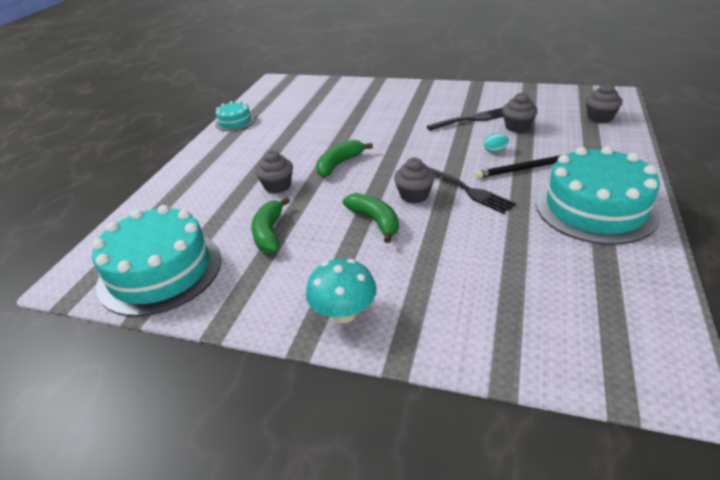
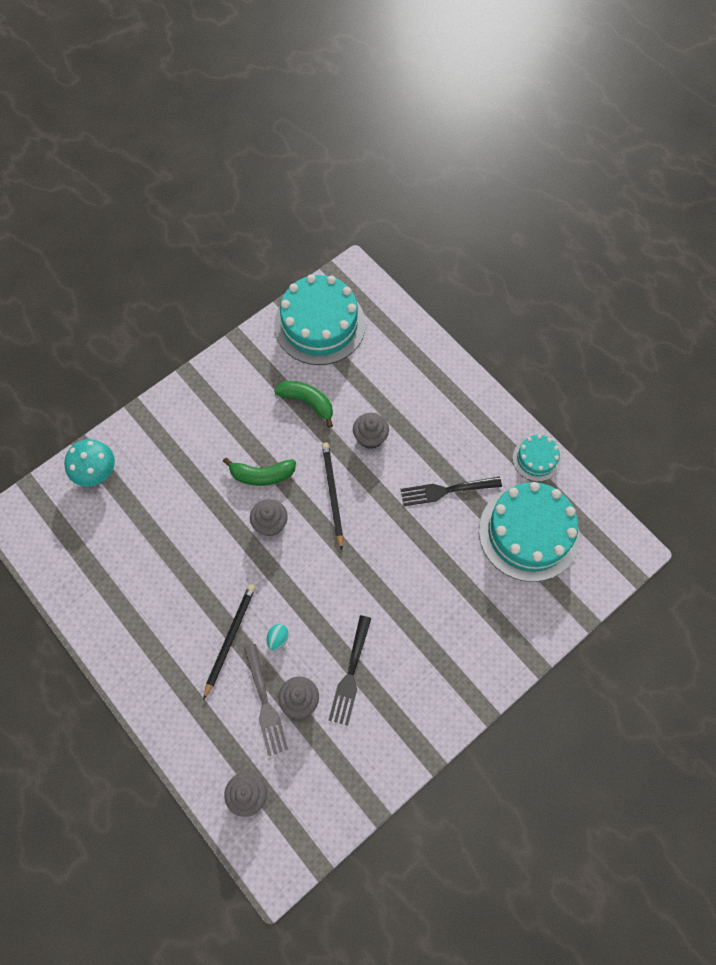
camera: 120 degrees right, 30 degrees up
(339, 164) = (366, 501): green banana -> none
(344, 313) = (192, 404): turquoise mushroom -> turquoise mushroom (96, 472)
(351, 180) = (332, 494): none -> black pencil
(467, 190) = (243, 565): black fork -> black fork (447, 490)
(542, 136) = (264, 702): none -> grey fork
(595, 208) = (144, 631): turquoise cake -> turquoise cake (529, 533)

